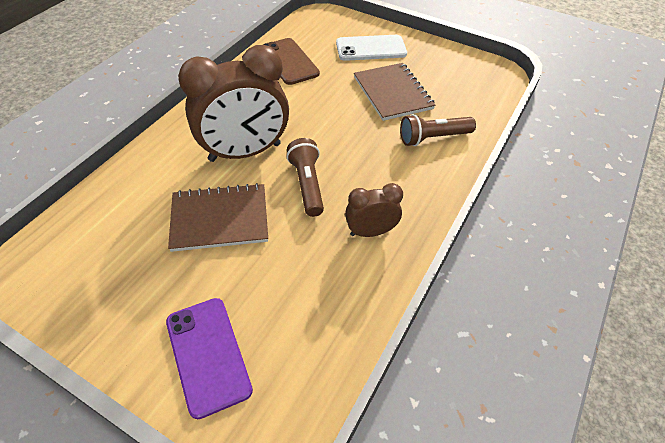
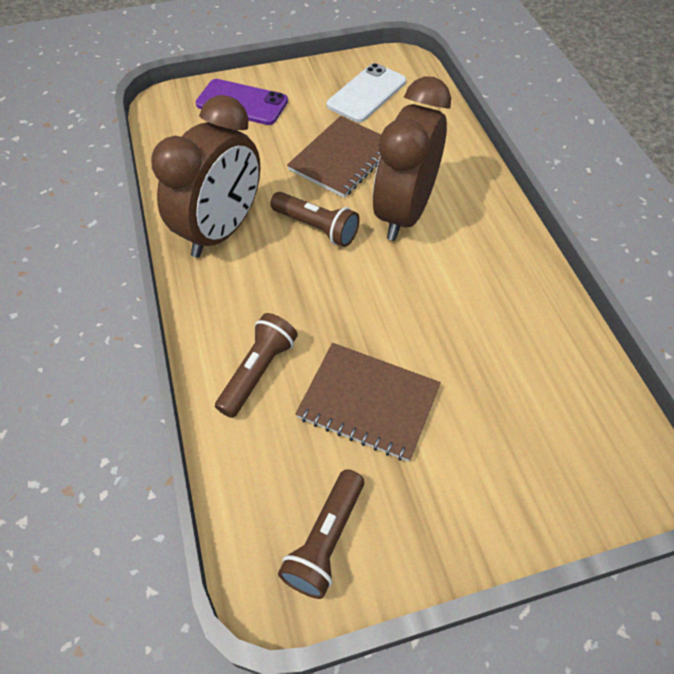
camera: 135 degrees right, 5 degrees up
(289, 61) = (535, 345): brown phone -> none
(371, 48) = (488, 465): white phone -> white phone (366, 93)
(371, 232) = (221, 231): brown clock -> brown clock, size x1.97
(464, 71) = (325, 540): none -> brown flashlight

